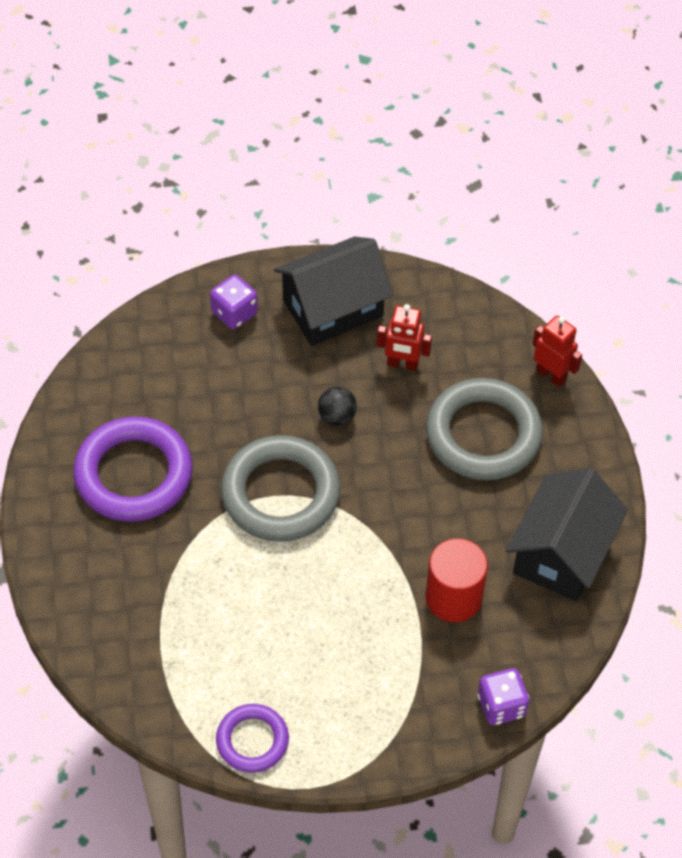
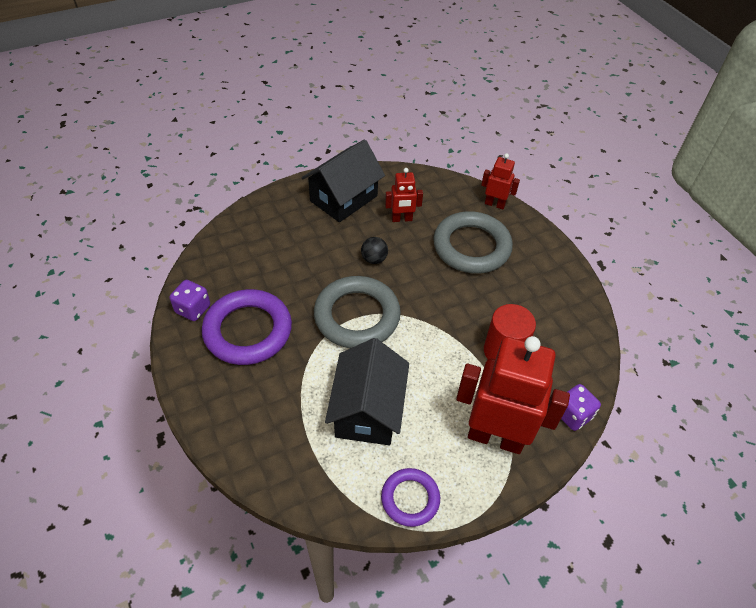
camera: 20 degrees left, 5 degrees down
(234, 313) = (281, 215): purple dice -> purple dice (193, 309)
(388, 702) = (495, 437): none -> red robot
(561, 553) = (557, 304): black house -> black house (367, 410)

